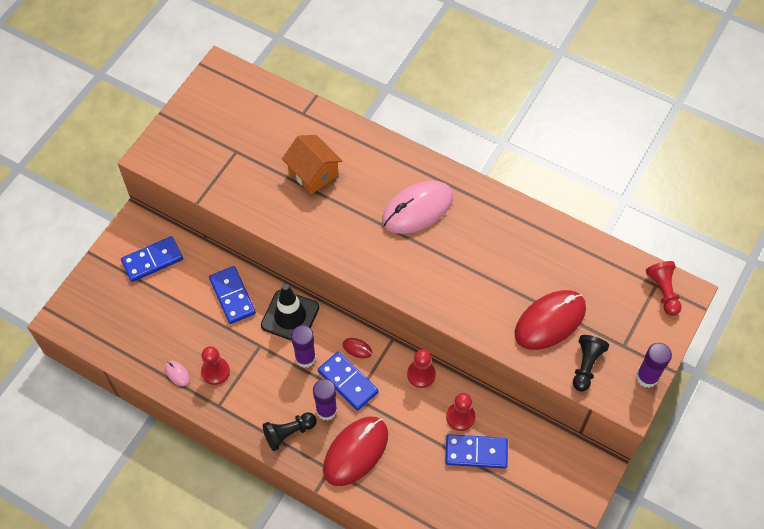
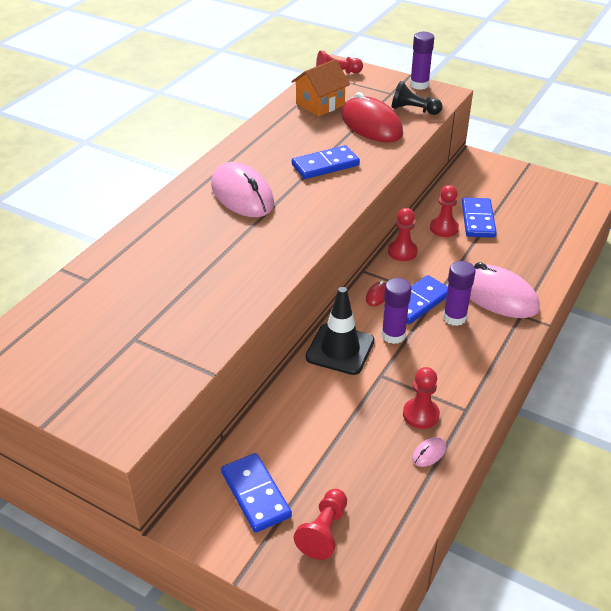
camera: 90 degrees left, 20 degrees down
(118, 302) = (324, 531): none -> red pawn
(232, 296) = (313, 403): blue domino -> blue domino (325, 165)
(288, 433) = (487, 346): black pawn -> none
(313, 173) = (182, 269): orange house -> orange house (320, 104)
(355, 452) = (497, 296): red mouse -> pink mouse

